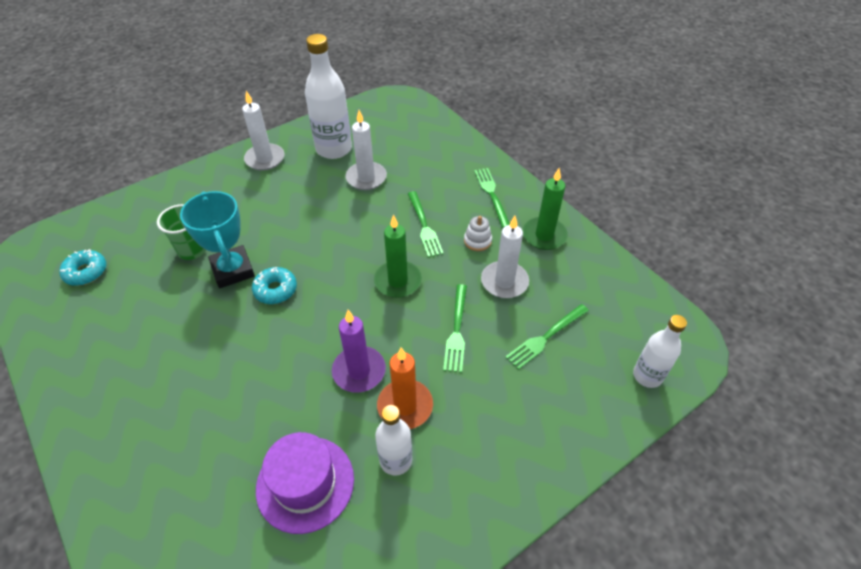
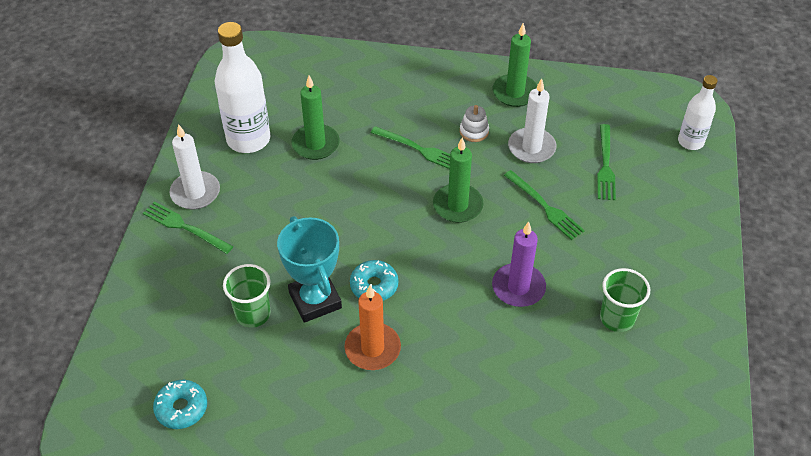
camera: 45 degrees left, 0 degrees up
(233, 270) = (315, 300): turquoise trophy -> turquoise trophy turned 45 degrees clockwise
(305, 483) = (583, 382): purple hat -> none
(366, 178) = (315, 144): white candle -> green candle
(396, 460) = (617, 318): white bottle -> green cup
(405, 406) = (578, 282): orange candle -> orange candle (372, 348)
(491, 194) = (436, 87): green fork -> green fork (184, 227)

